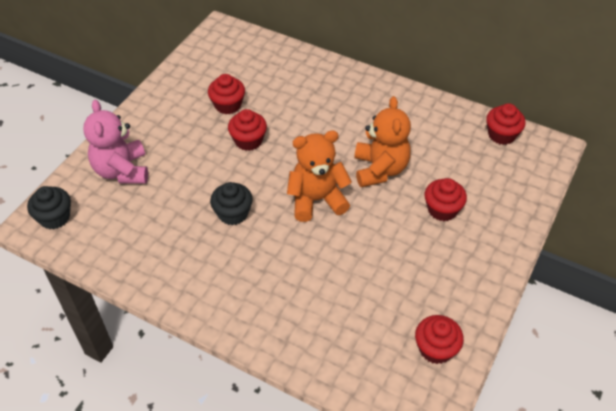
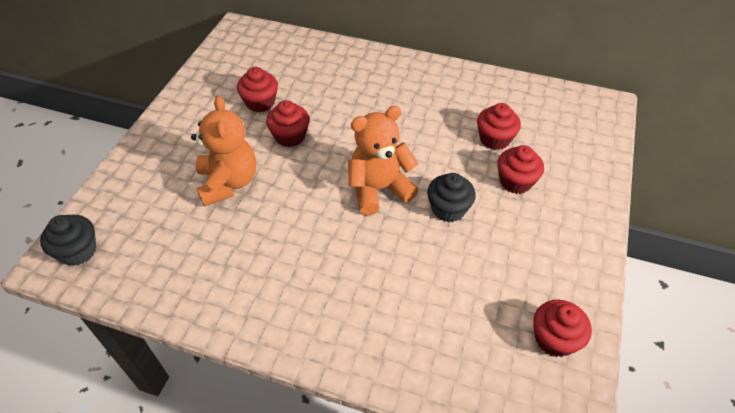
camera: 10 degrees left, 0 degrees up
(122, 171) = (152, 187): pink teddy bear -> none
(233, 213) = (288, 217): black cupcake -> black cupcake (448, 209)
(380, 169) = (438, 148): orange teddy bear -> orange teddy bear (228, 183)
(501, 135) = (552, 98): red cupcake -> red cupcake (494, 139)

